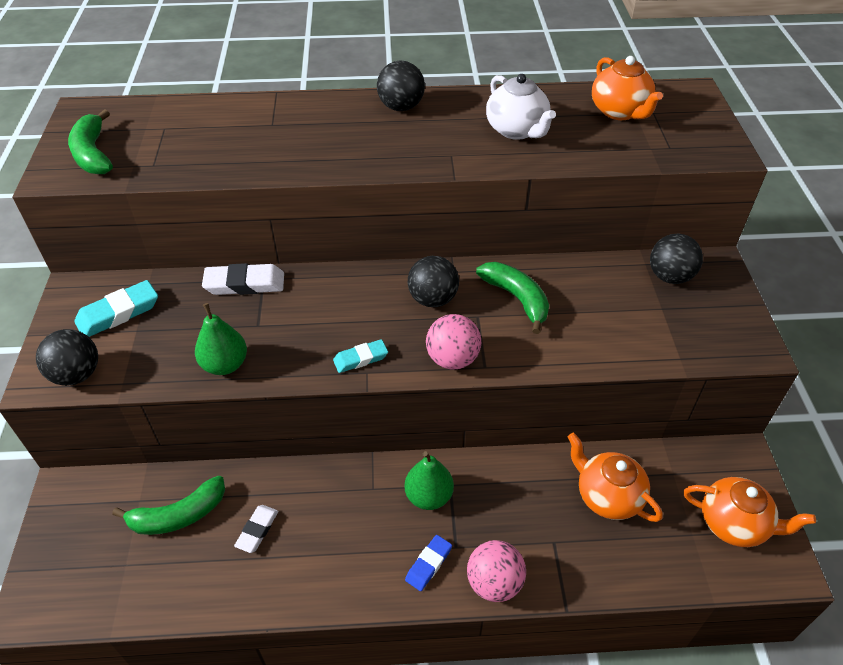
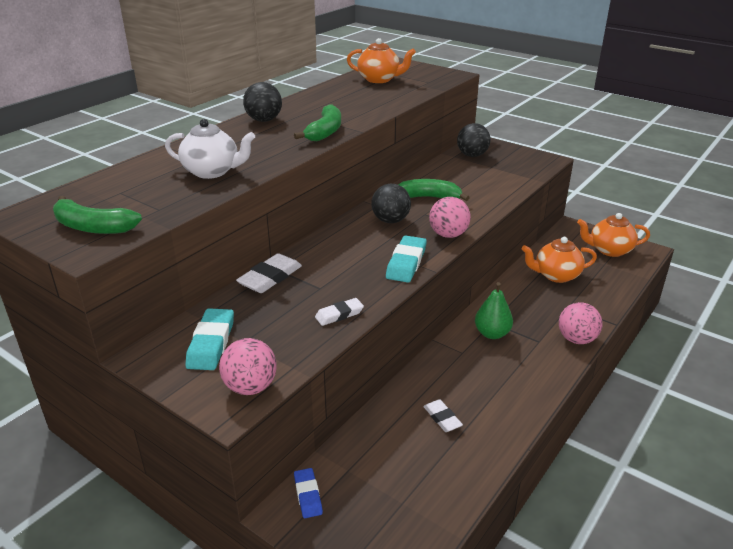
camera: 50 degrees left, 15 degrees down
(77, 374) = (250, 387): black ball -> pink ball
(178, 515) = (386, 453): green banana -> green banana (325, 132)
(225, 365) = (339, 314): green pear -> white eraser
(360, 359) = (406, 263): turquoise eraser -> turquoise eraser, size x1.60
(428, 564) = (541, 357): blue eraser -> blue eraser (308, 495)
(517, 130) = (348, 103): white teapot -> white teapot (212, 172)
(734, 524) = (609, 250): orange teapot -> orange teapot turned 150 degrees counterclockwise

